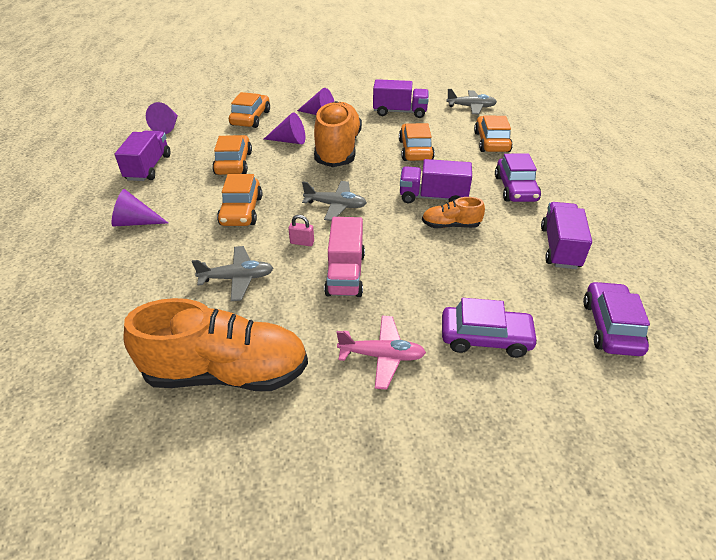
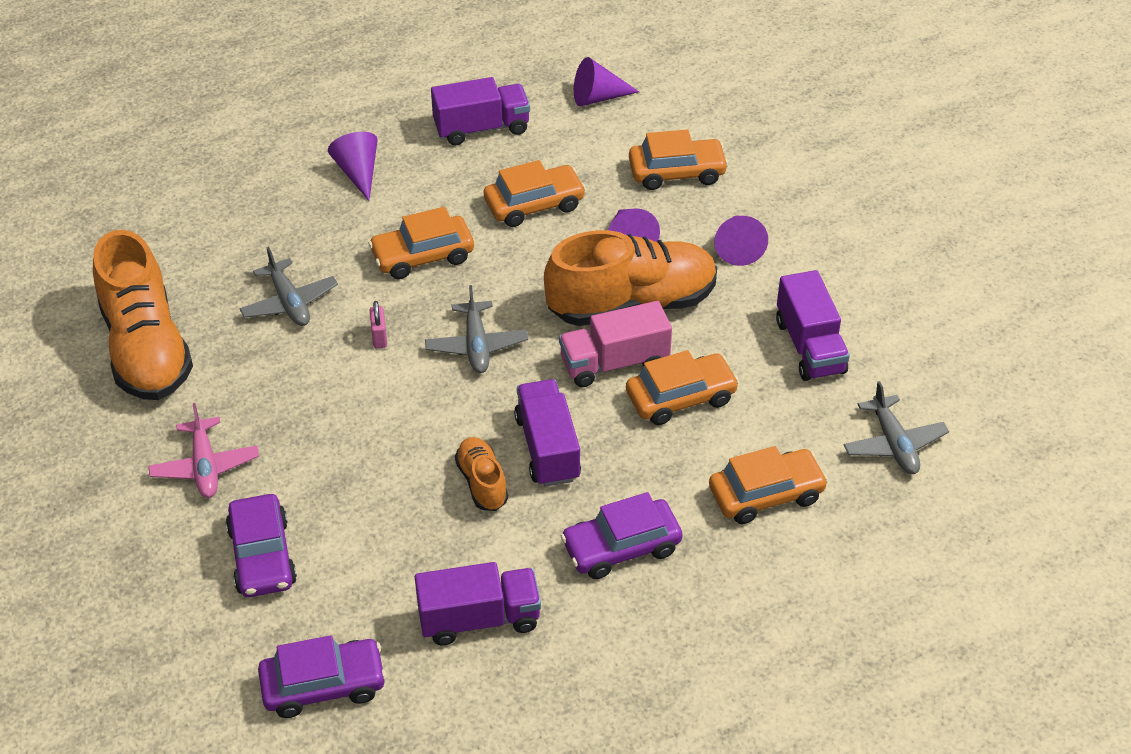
camera: 70 degrees right, 5 degrees up
(345, 274) = (333, 397): pink truck -> pink truck (614, 363)

